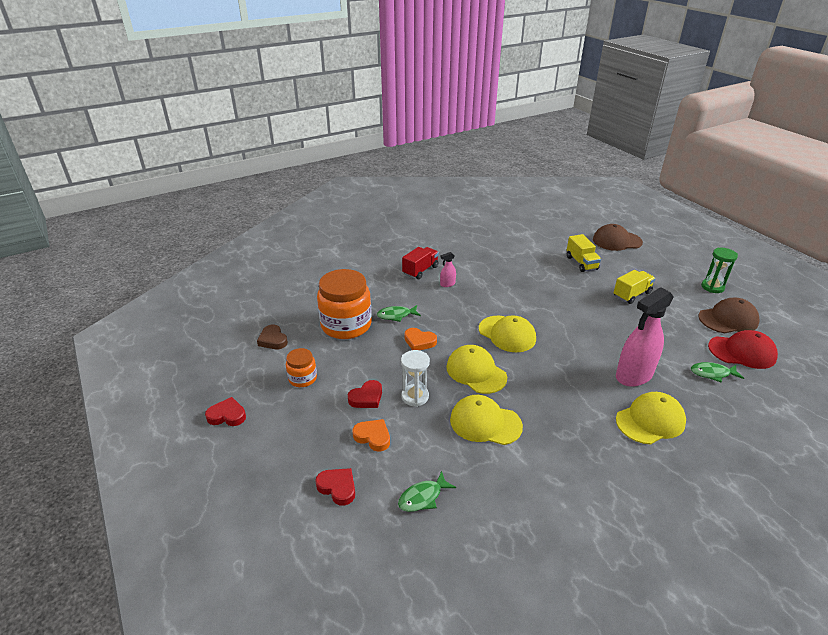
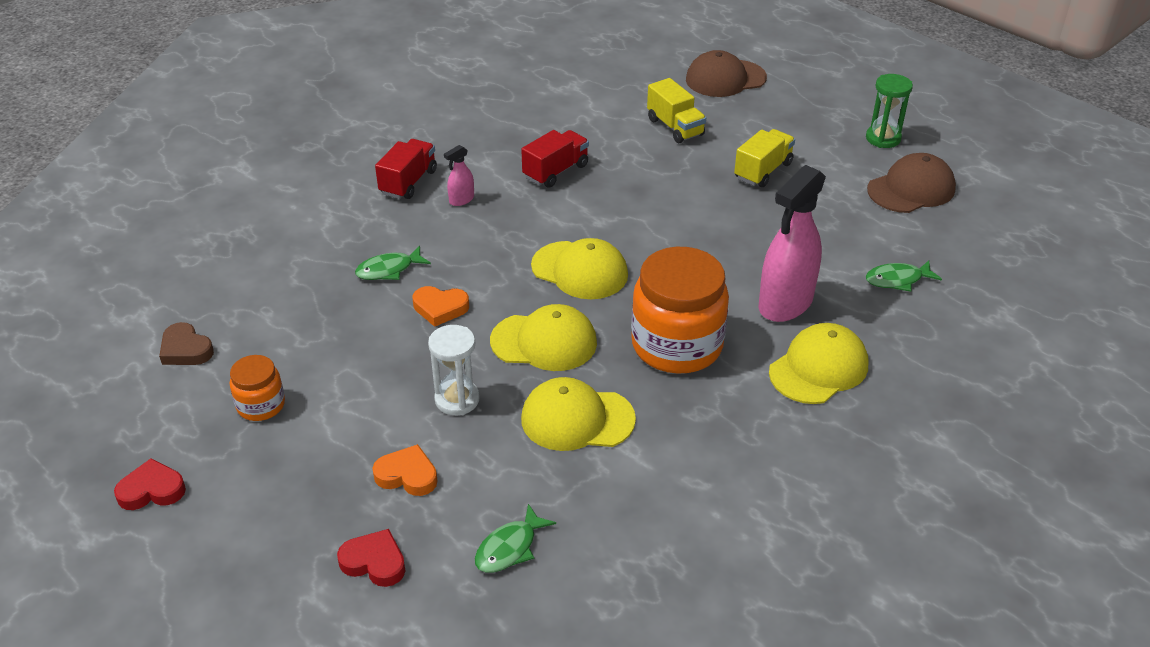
camera: 15 degrees left, 5 degrees up
(346, 325) = (307, 301): orange jar -> orange jar (677, 345)
(366, 397) = (379, 416): red heart -> none
(476, 372) = (544, 342): yellow cap -> yellow cap turned 150 degrees clockwise
(505, 277) = (555, 171): none -> red truck
(742, 352) = (936, 238): red cap -> none

